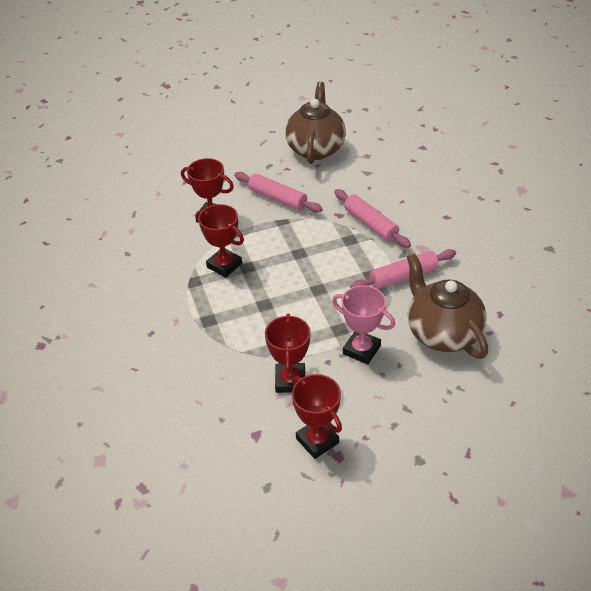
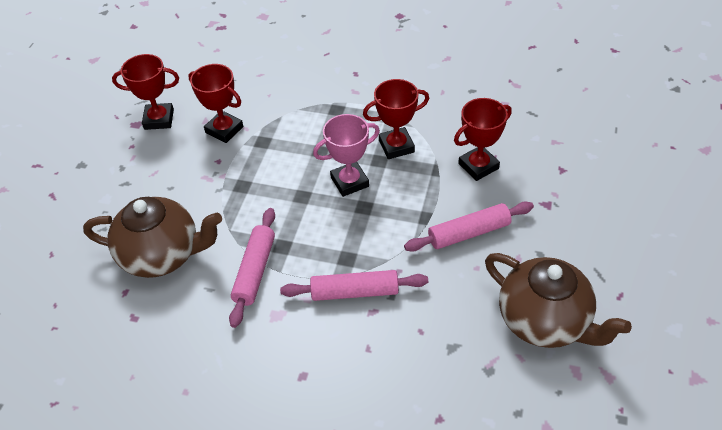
camera: 125 degrees right, 5 degrees up
(361, 350) = (206, 188): pink trophy -> pink trophy (349, 182)

